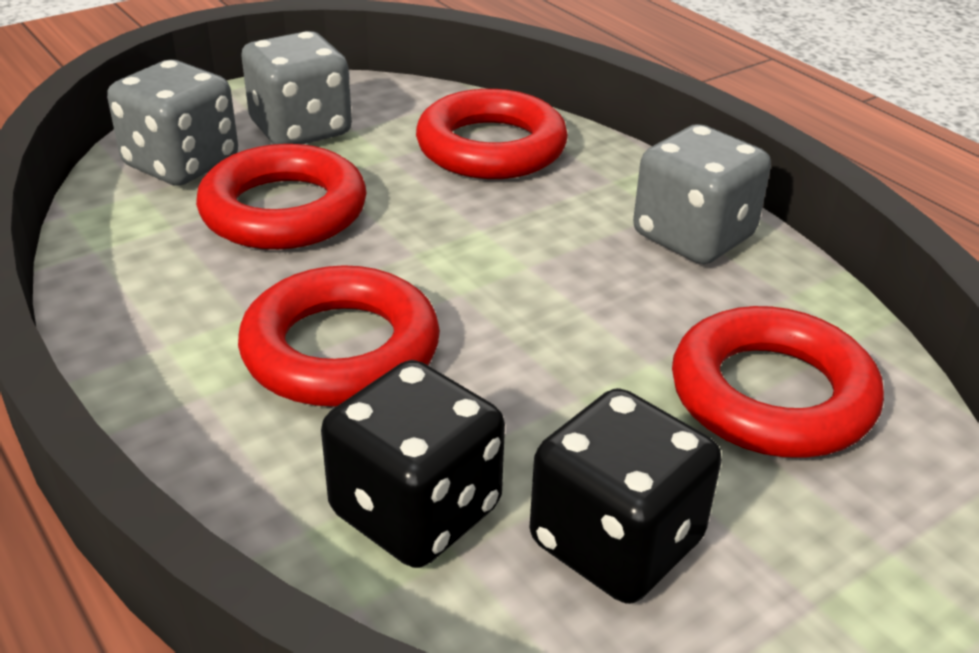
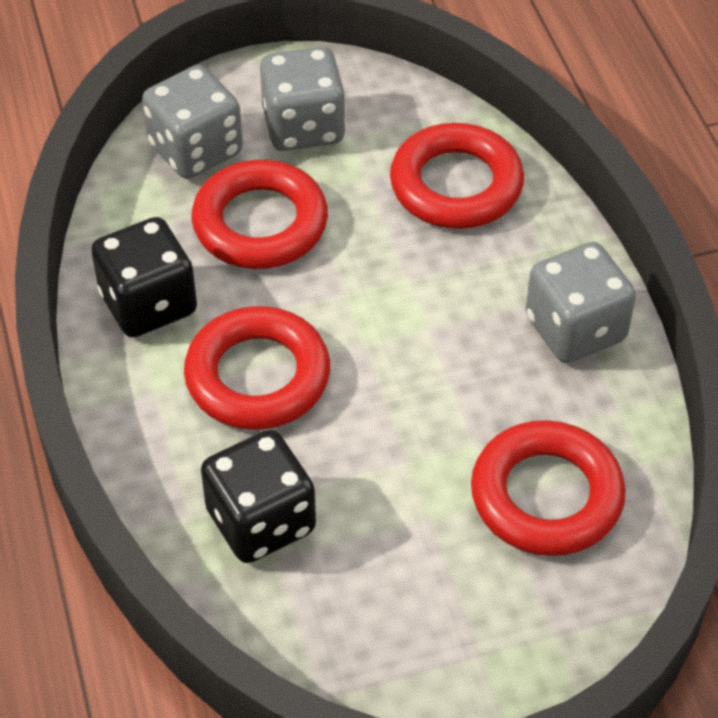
camera: 20 degrees right, 15 degrees up
(616, 542) = (376, 578): black dice -> black dice (148, 304)

